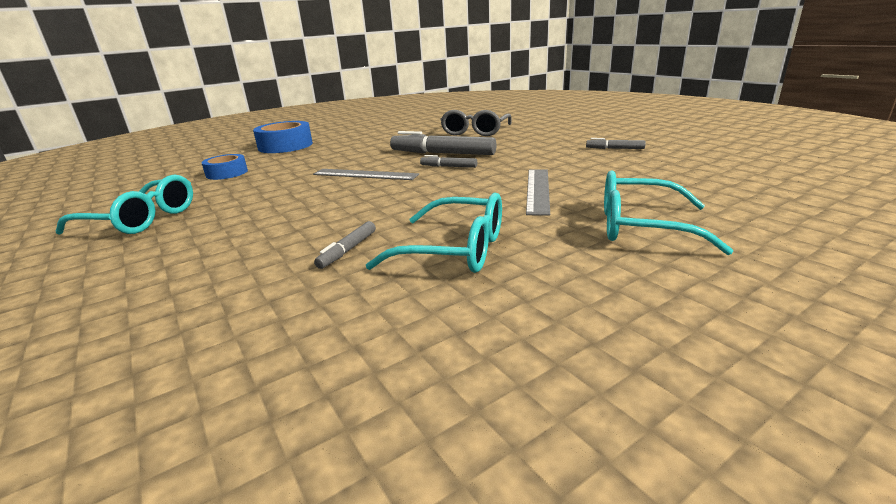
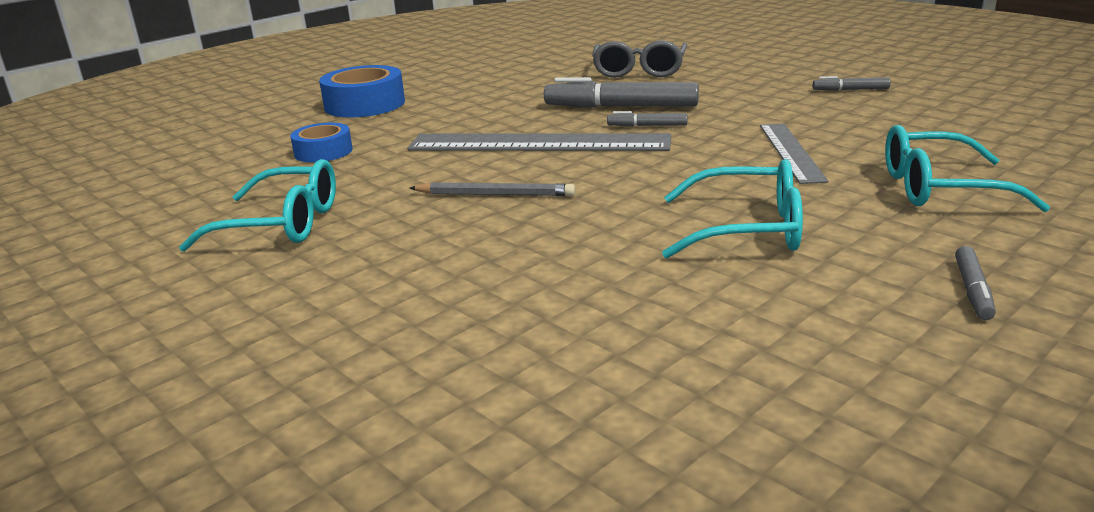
camera: 10 degrees left, 0 degrees up
(299, 208) = (495, 194): none -> grey pencil
(348, 250) = (617, 239): grey marker -> grey marker (973, 290)
(365, 174) = (539, 143): grey ruler -> grey ruler, size x1.71

